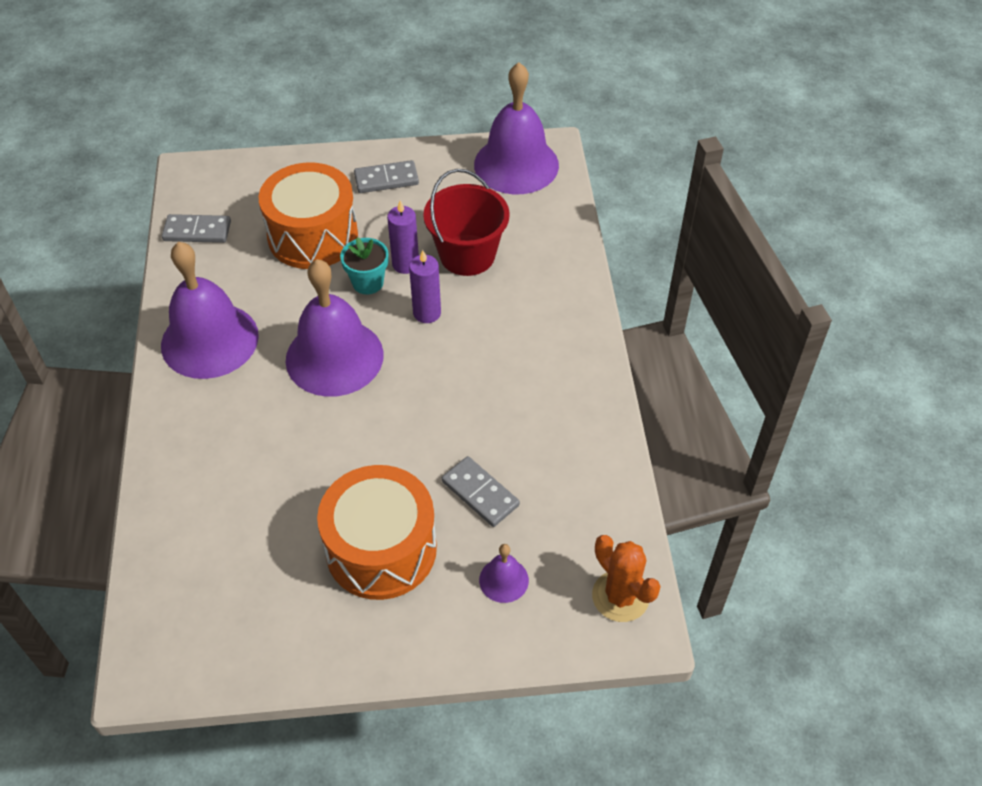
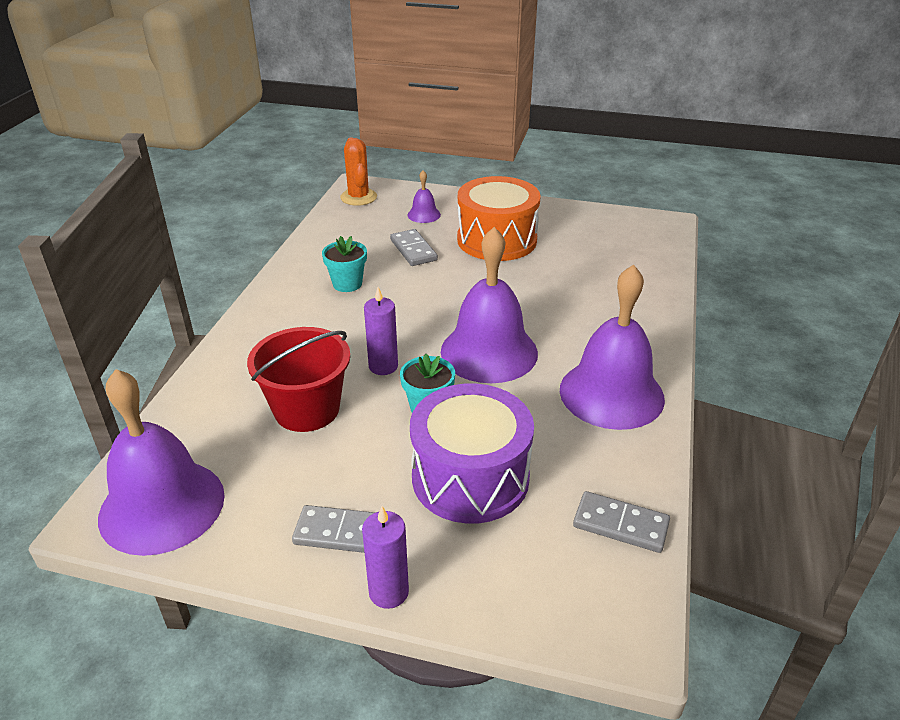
camera: 160 degrees left, 15 degrees down
(313, 236) = (470, 477): orange drum -> purple drum
(405, 264) = (378, 417): purple candle -> purple candle (388, 592)
(524, 409) = (347, 284): none -> turquoise flower pot

